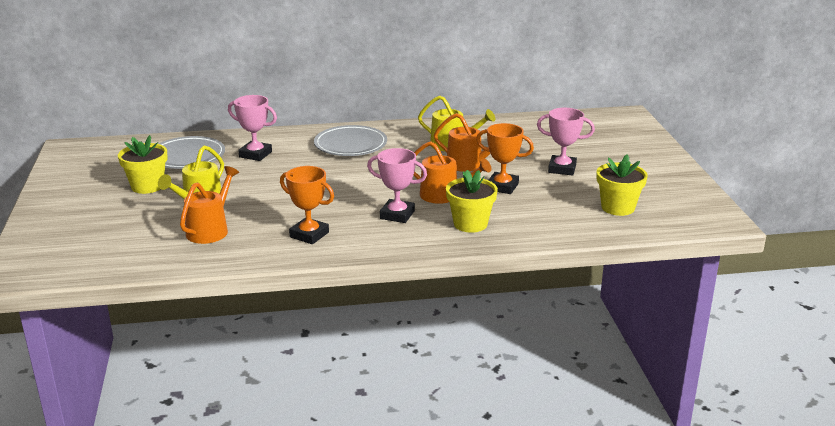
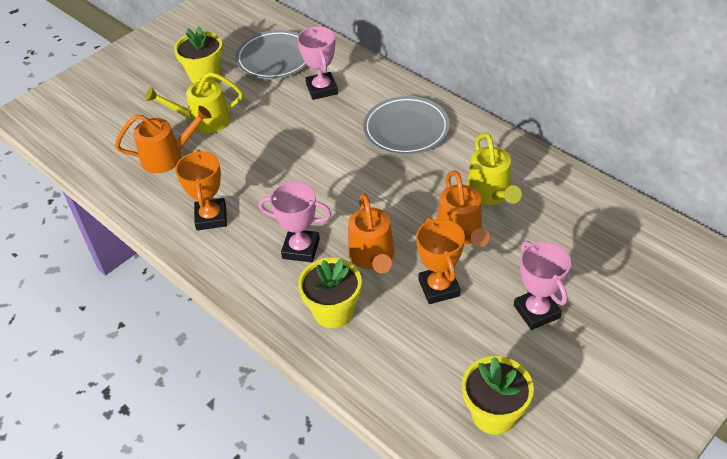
camera: 55 degrees right, 20 degrees up
(397, 215) = (301, 249): pink trophy -> pink trophy turned 60 degrees counterclockwise

